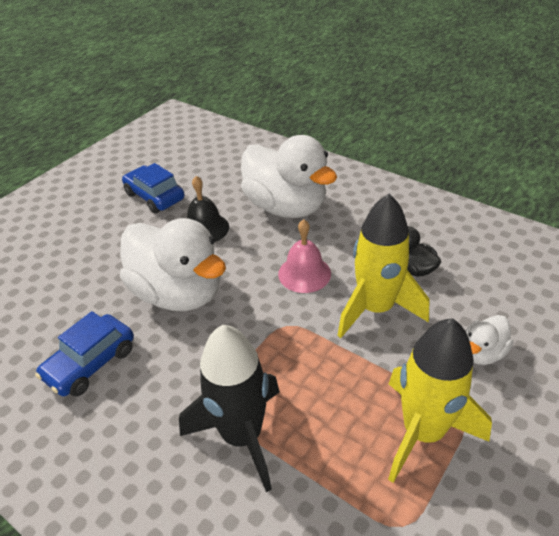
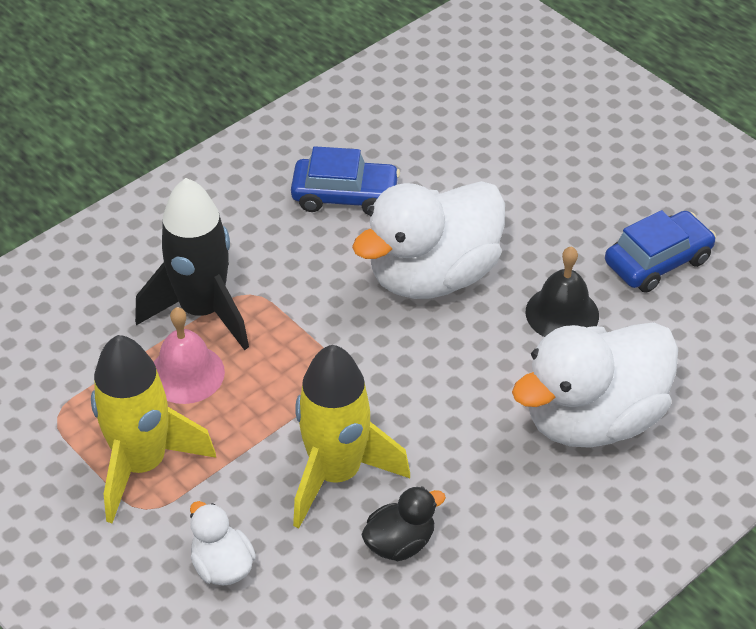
camera: 100 degrees right, 5 degrees up
(90, 363) = (345, 196): blue car -> blue car turned 135 degrees clockwise
(304, 273) = (429, 411): pink bell -> pink bell (186, 373)

